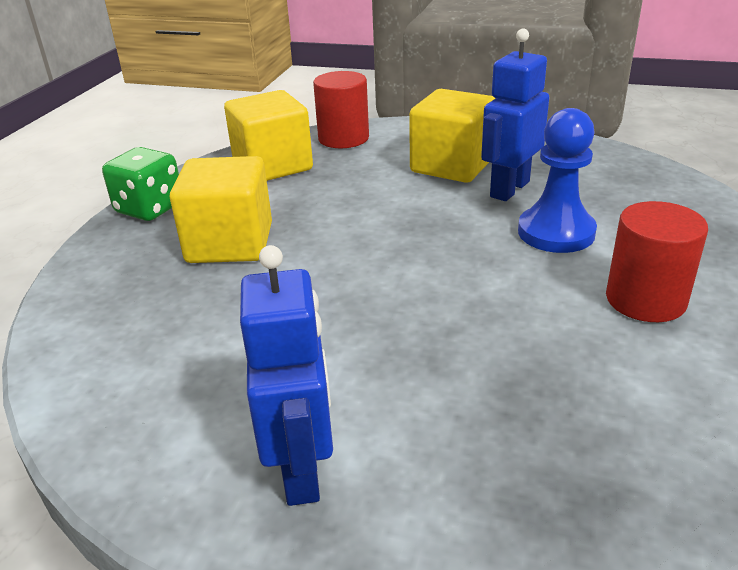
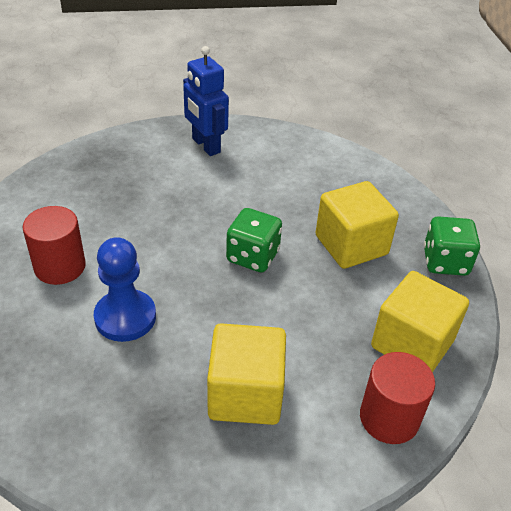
camera: 150 degrees right, 10 degrees up
(364, 257) = (253, 256): none -> green dice
(509, 189) = (177, 367): blue robot -> none

